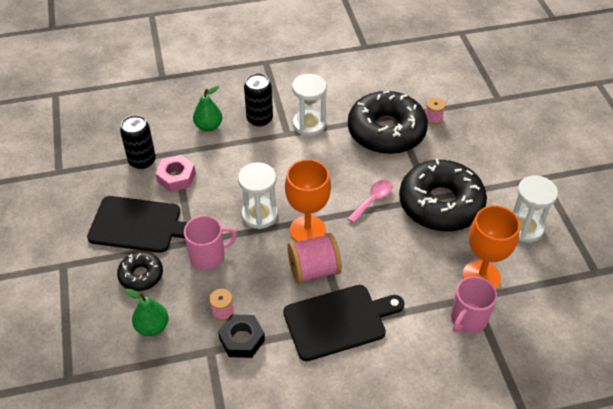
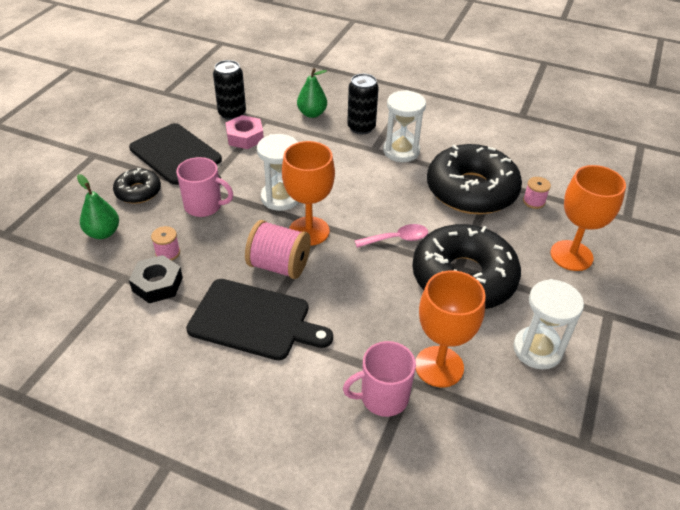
camera: 35 degrees right, 5 degrees down
(489, 147) = (571, 255): none -> orange goblet

